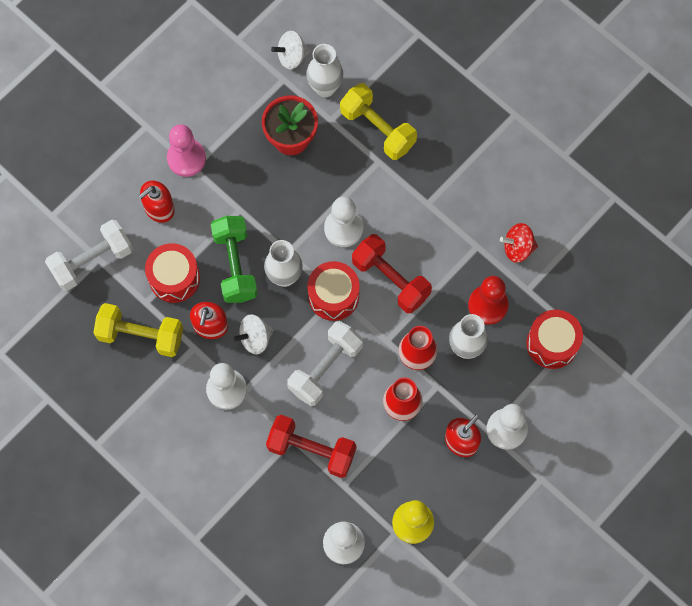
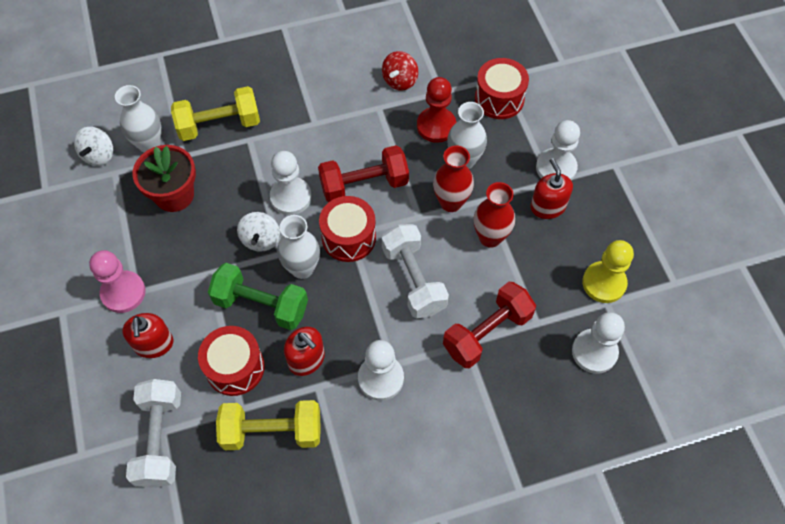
camera: 60 degrees left, 10 degrees down
(141, 335) = (272, 432): yellow dumbbell -> yellow dumbbell turned 45 degrees clockwise
(255, 338) = (345, 325): white spinning top -> white spinning top (261, 240)

